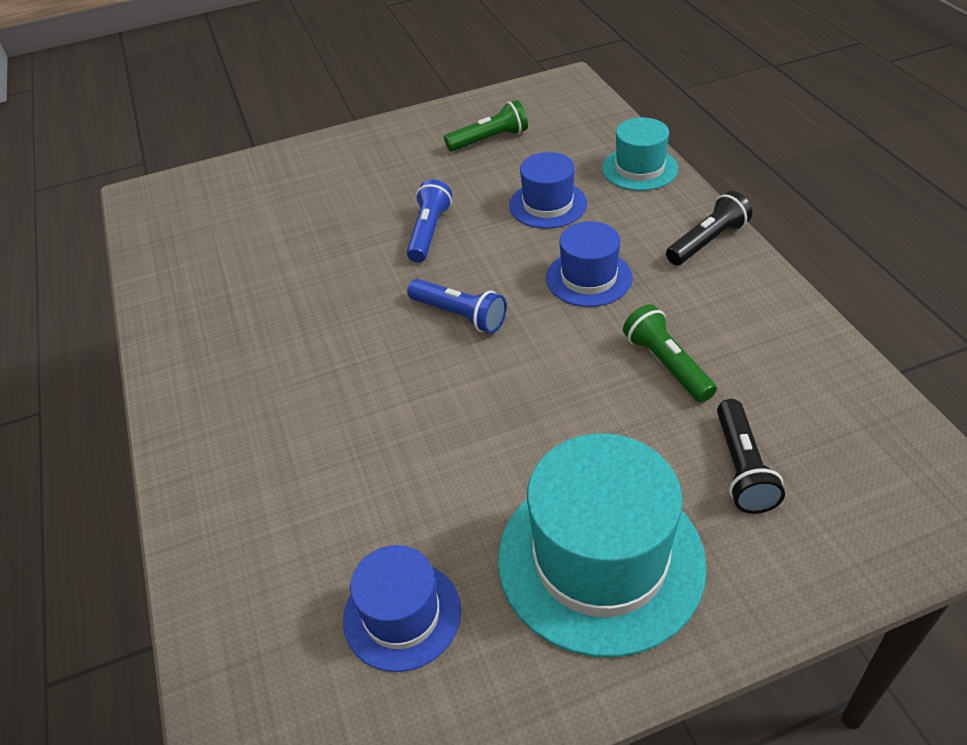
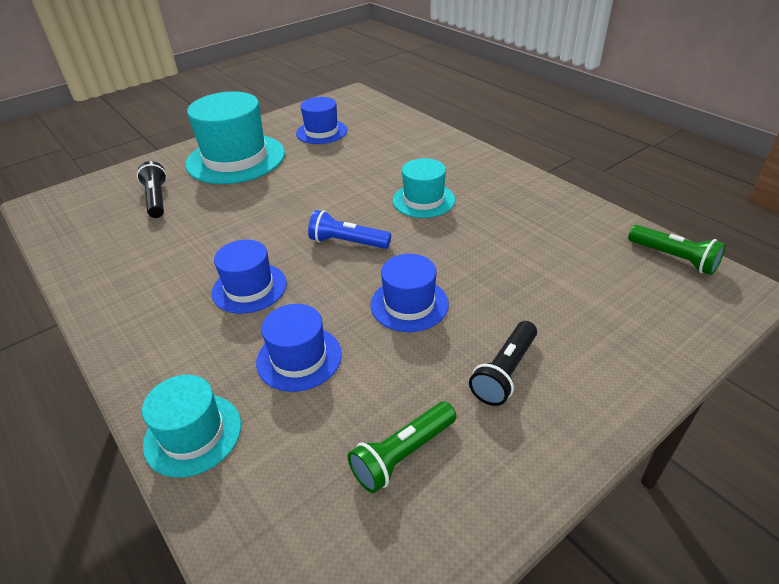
camera: 160 degrees right, 5 degrees down
(328, 364) = (423, 200): none -> turquoise hat
(429, 232) = (409, 304): blue flashlight -> blue hat
(666, 364) = (191, 239): green flashlight -> green flashlight (674, 258)
(707, 241) = (135, 342): black flashlight -> black flashlight (504, 372)

